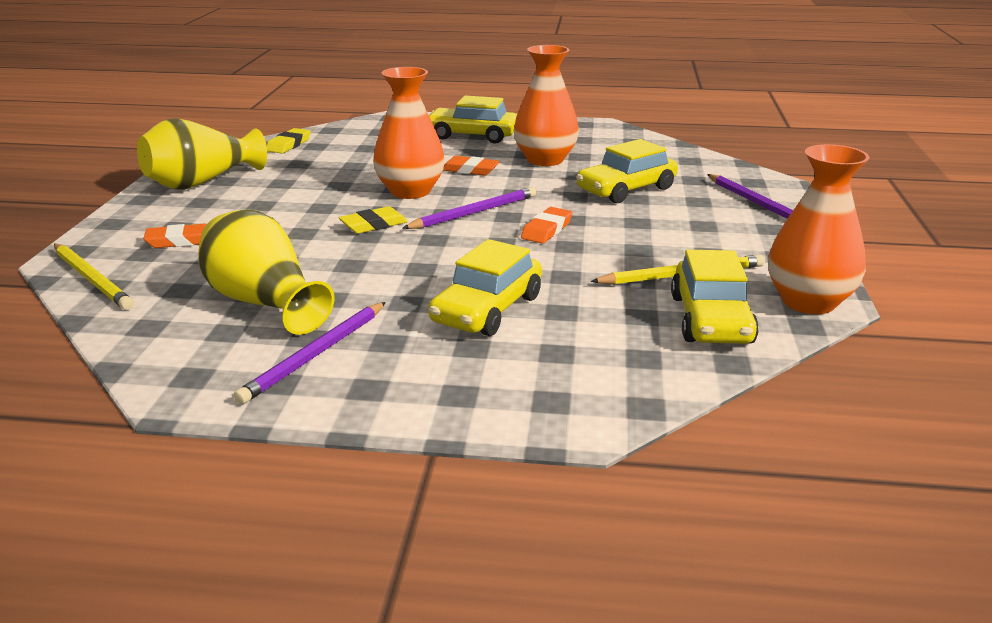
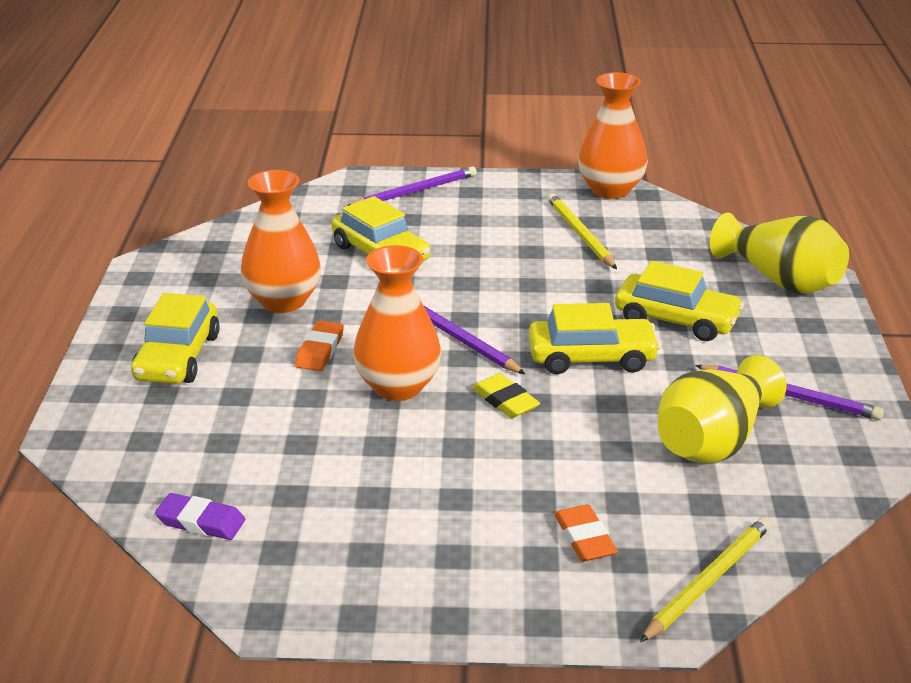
camera: 95 degrees left, 5 degrees up
(202, 182) = (376, 574): yellow vase -> yellow vase (780, 280)
(289, 145) = (201, 521): yellow eraser -> purple eraser
(546, 230) = (497, 296): orange eraser -> none
(711, 319) = (653, 226): yellow car -> yellow car (591, 357)

